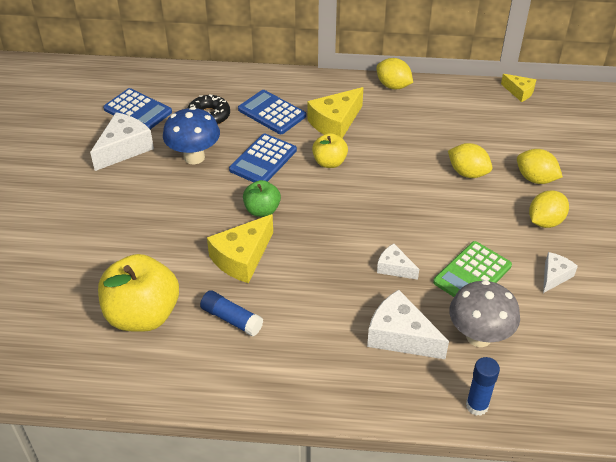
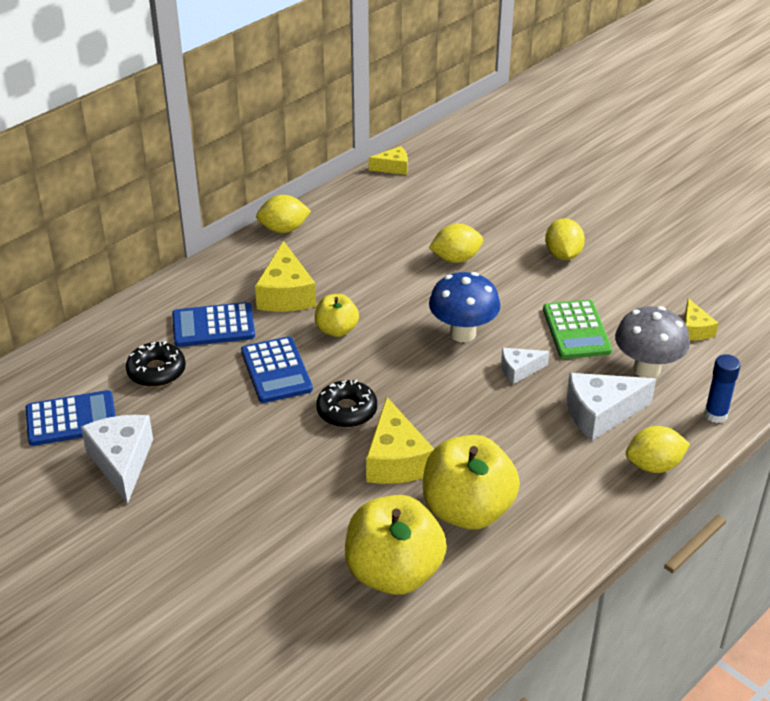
camera: 50 degrees left, 5 degrees down
(194, 157) = (207, 416): blue mushroom -> blue mushroom (463, 333)
(231, 319) = (467, 510): blue glue stick -> yellow apple
(262, 210) = (347, 411): green apple -> black donut
(535, 179) = (509, 228): yellow lemon -> yellow lemon (654, 465)
(554, 276) = (626, 289): white cheese -> none
(559, 341) = (694, 329): none -> yellow cheese

